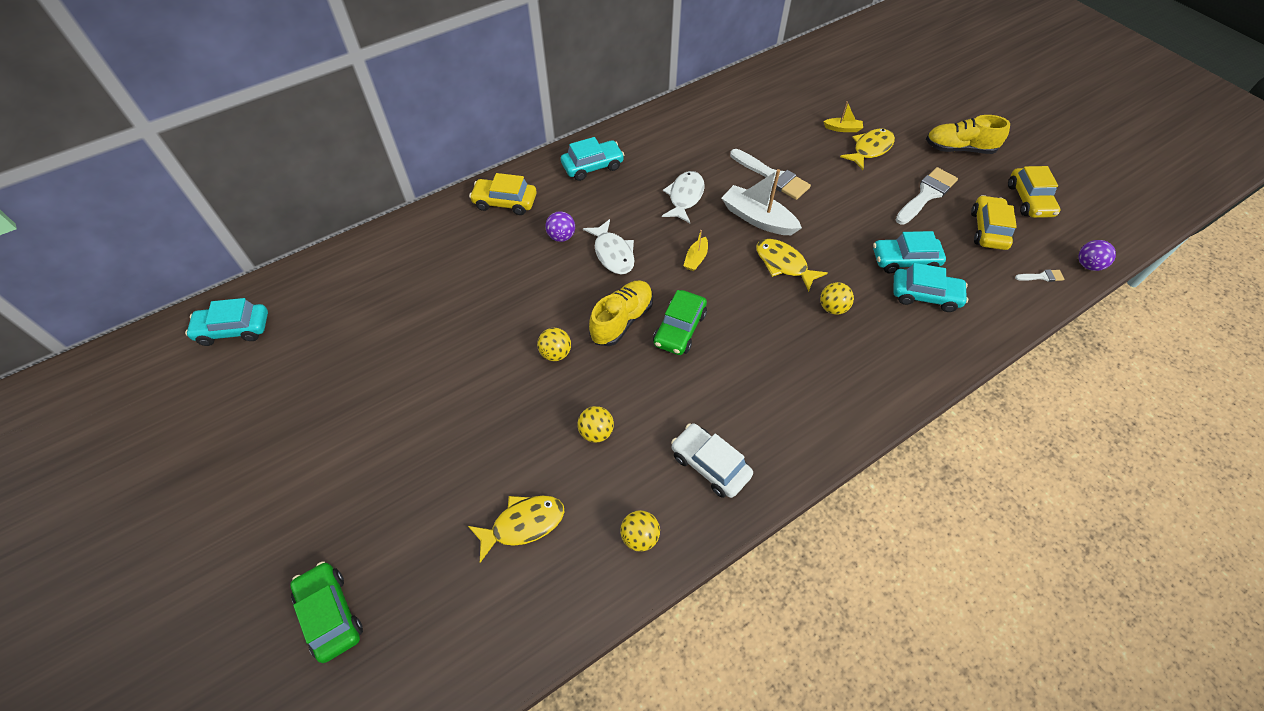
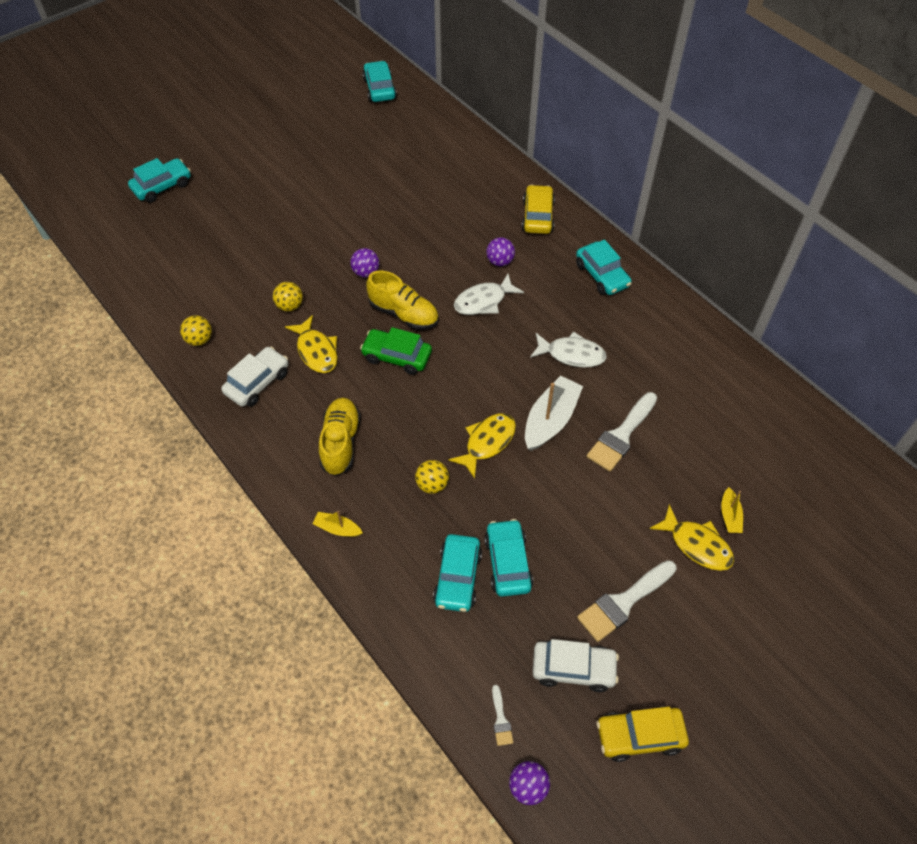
camera: 85 degrees right, 0 degrees up
(330, 614) = (162, 186): green car -> turquoise car
(523, 524) = (215, 271): yellow fish -> yellow fish (316, 351)
(555, 353) = (366, 272): yellow ball -> purple ball
(696, 259) = (485, 366): yellow boat -> yellow boat (337, 528)
(926, 195) = (623, 602): white brush -> white brush turned 105 degrees clockwise
(959, 149) = (726, 659): yellow shoe -> yellow shoe (341, 442)
(988, 230) = (573, 668): yellow car -> white car

